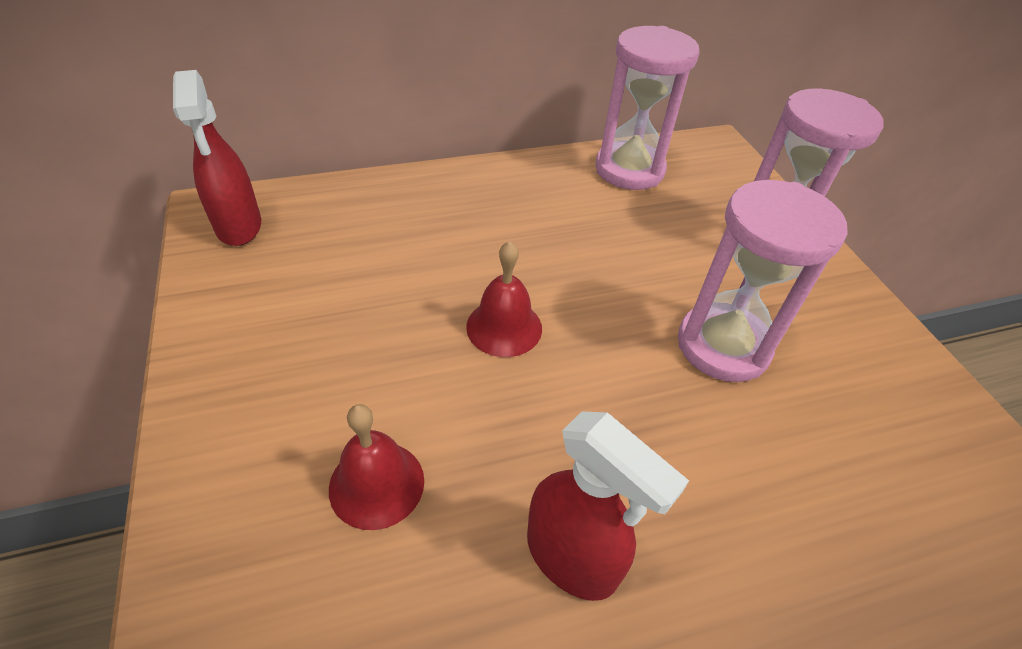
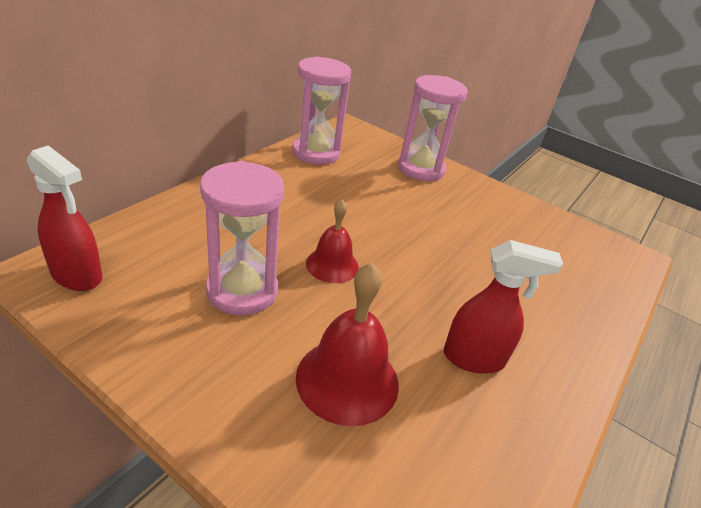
camera: 40 degrees left, 10 degrees down
(376, 484) = (347, 380): red bell -> red bell, size x1.55
(723, 346) = (446, 229): pink hourglass -> pink hourglass (242, 291)

